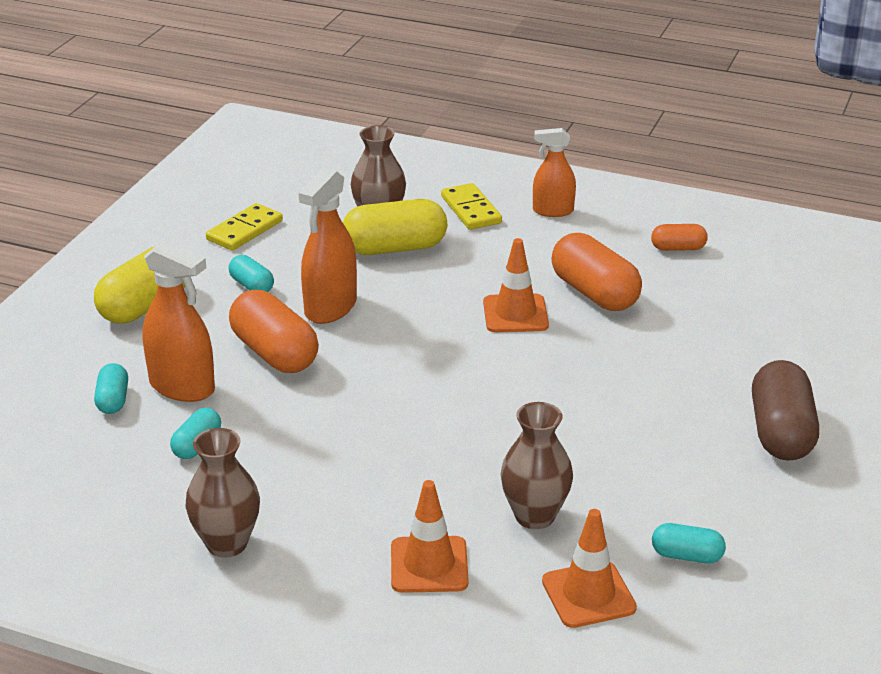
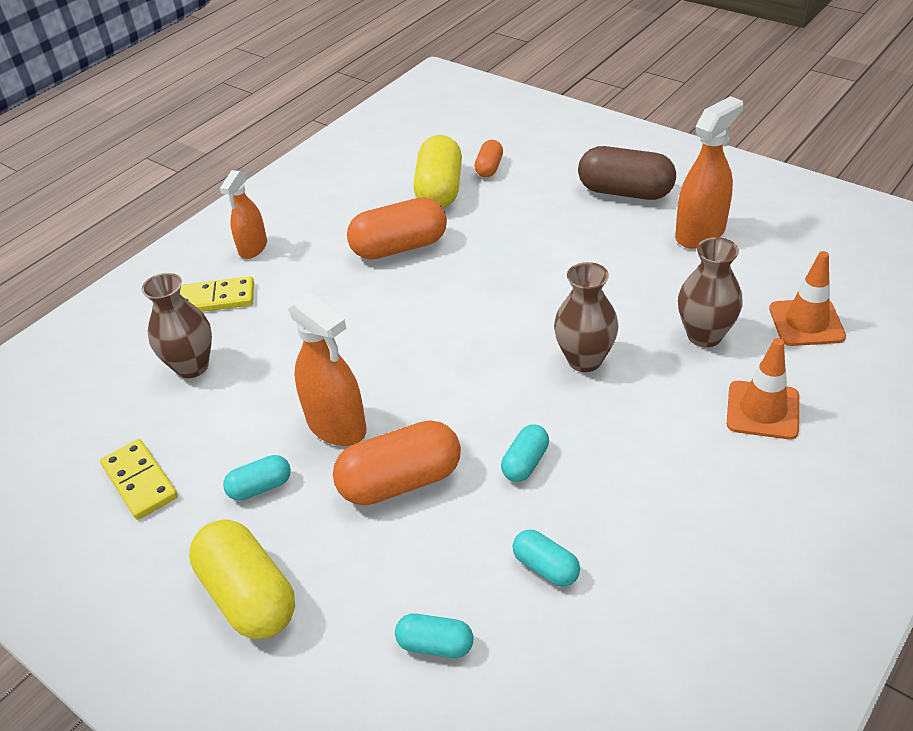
camera: 70 degrees left, 10 degrees up
(182, 387) = (432, 572): orange spray bottle -> orange spray bottle (700, 233)
(227, 543) = (716, 556): brown vase -> brown vase (585, 360)
(395, 248) = (252, 362): yellow capsule -> yellow capsule (439, 190)
(515, 314) = (409, 298): orange traffic cone -> none
(678, 248) = (356, 191): orange capsule -> orange capsule (489, 168)
(687, 556) = (764, 264): turquoise capsule -> turquoise capsule (525, 462)

